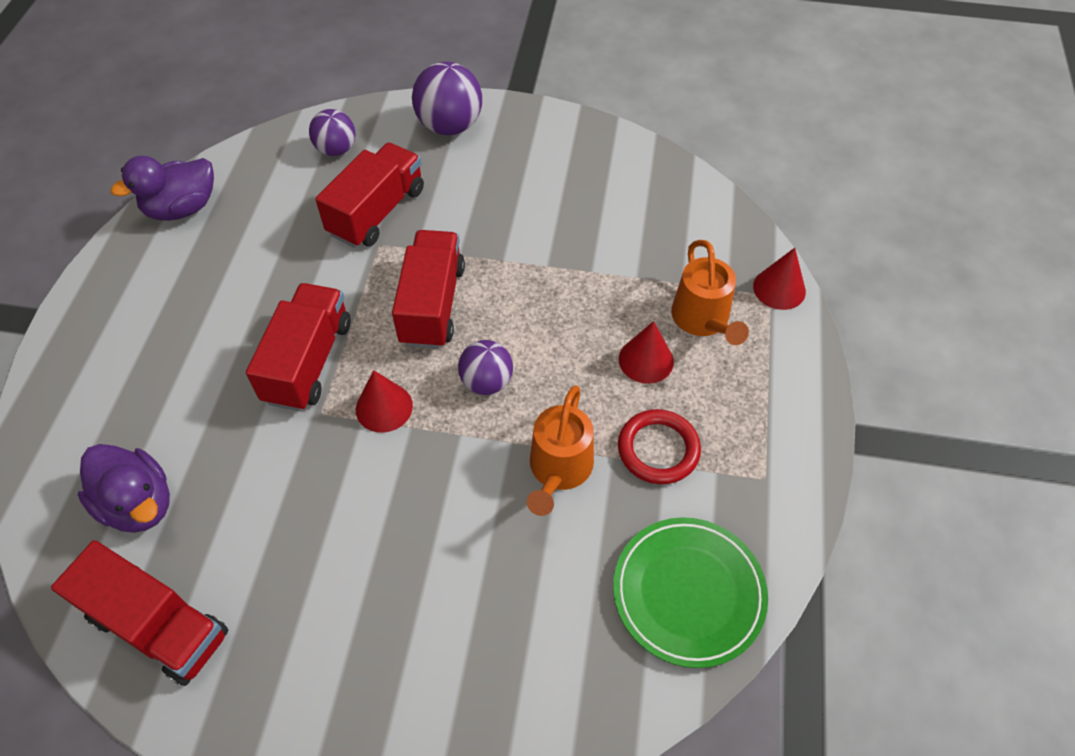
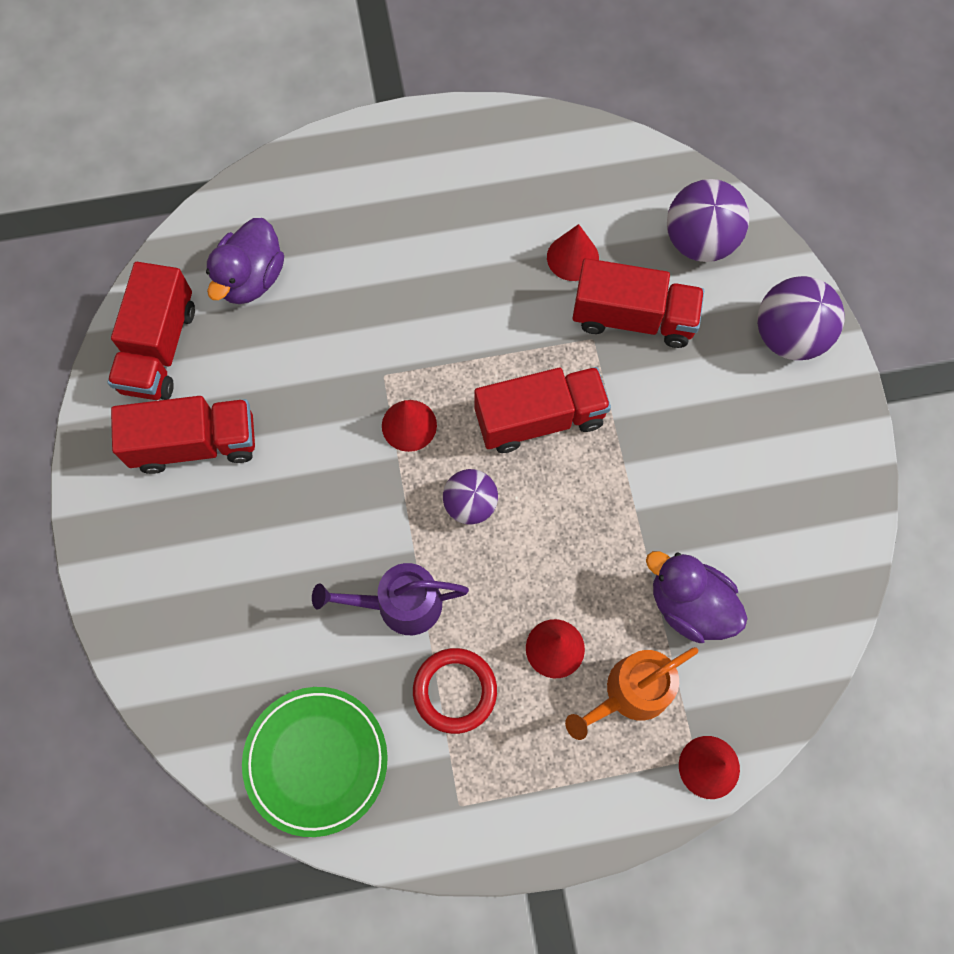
camera: 70 degrees right, 15 degrees up
(182, 208) = (559, 145): purple duck -> purple duck (689, 605)
(295, 233) = (572, 257): none -> red cone
(308, 361) = (432, 339): red truck -> red truck (195, 444)
(336, 150) = (699, 242): purple ball -> purple ball, size x1.56
(559, 470) = (400, 604): orange watering can -> purple watering can

